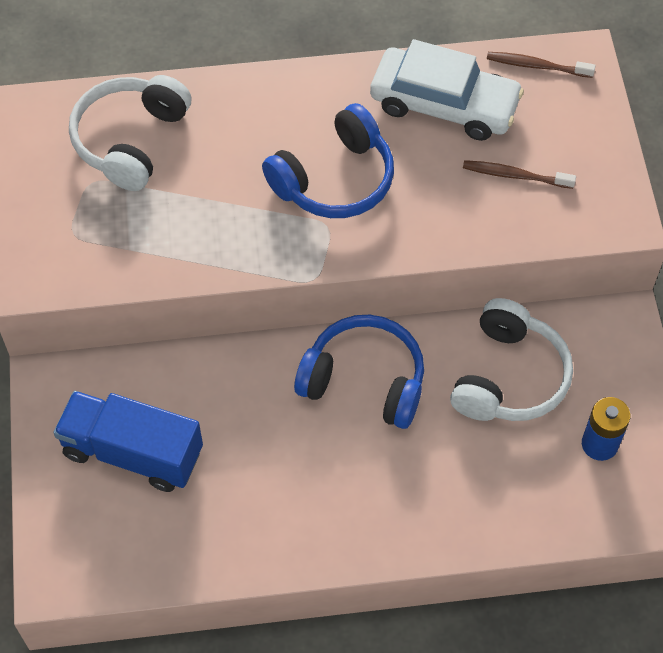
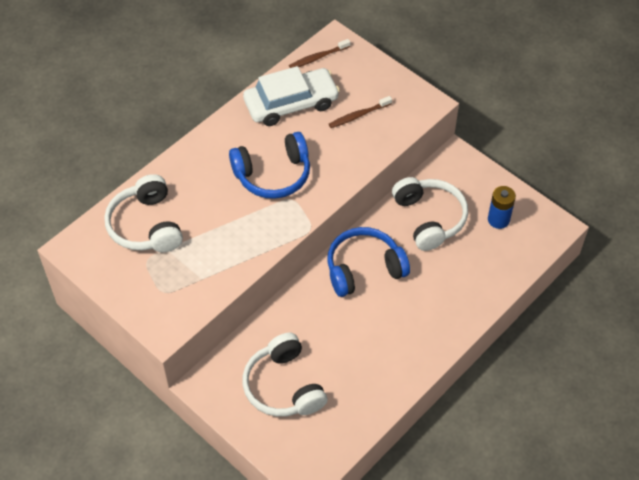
camera: 40 degrees left, 5 degrees down
(133, 452) = (283, 386): blue truck -> white headphones
(334, 179) = (273, 175): blue headphones -> blue headphones turned 60 degrees clockwise

